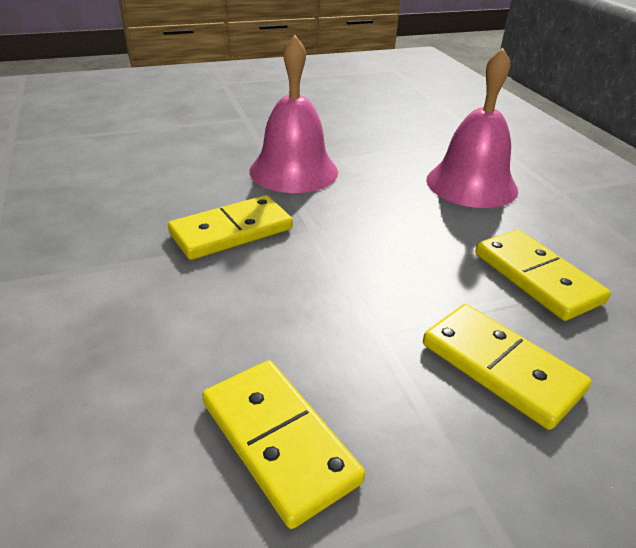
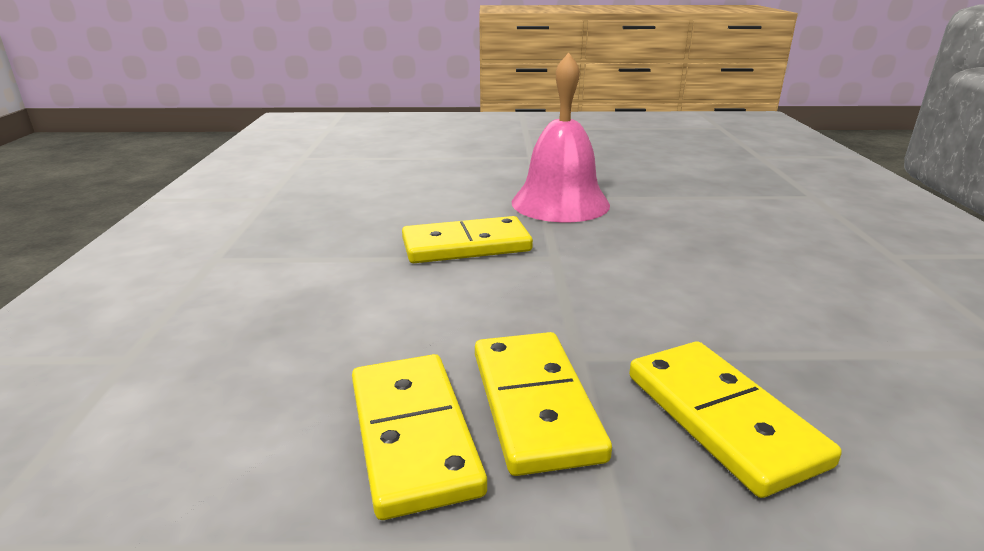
camera: 20 degrees right, 10 degrees down
(471, 184) = (769, 236): pink bell -> none
(537, 277) = (817, 336): yellow domino -> yellow domino (535, 404)

